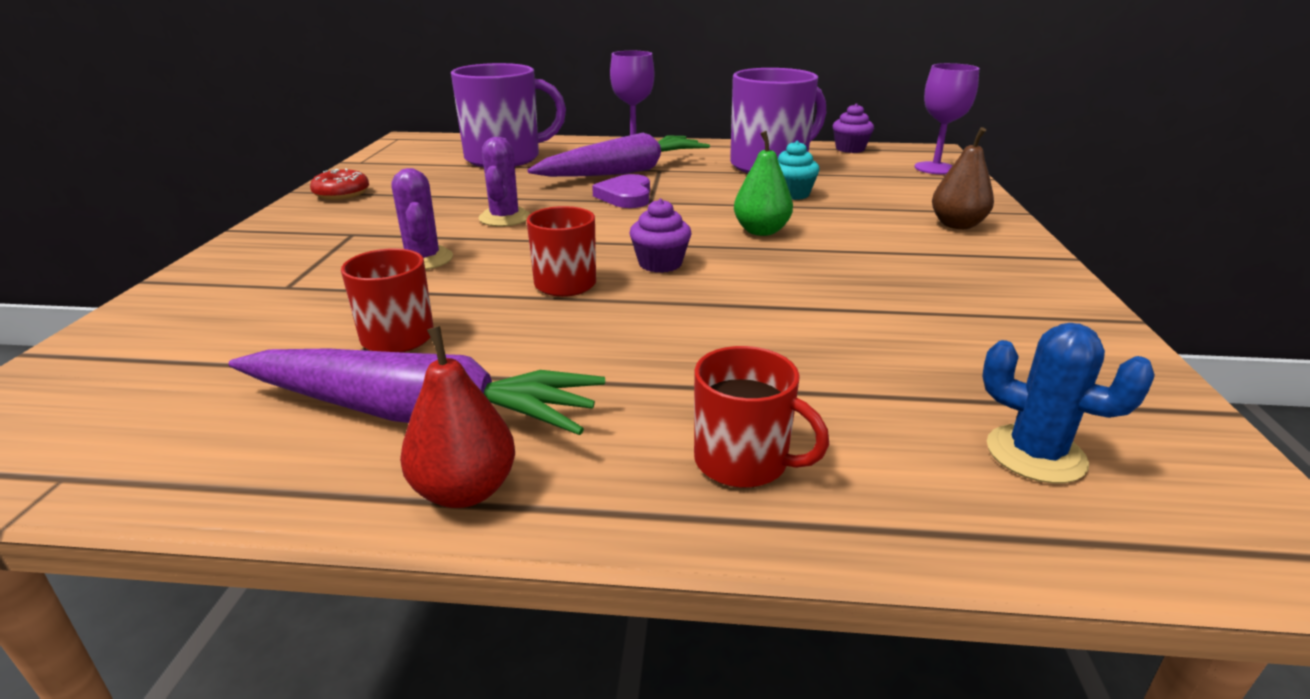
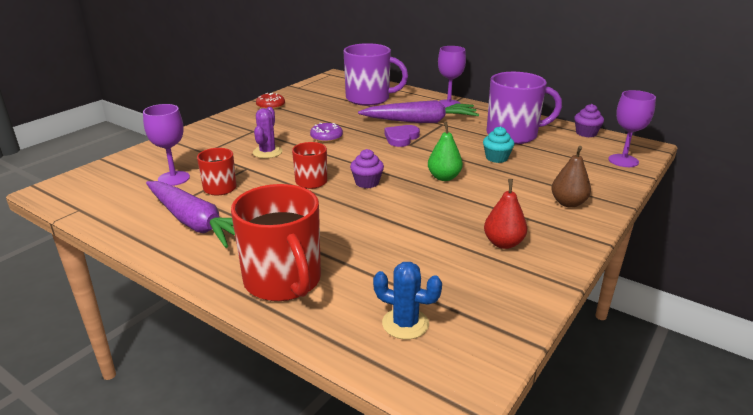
camera: 30 degrees right, 0 degrees up
(268, 346) = (174, 178): none -> purple goblet
(465, 490) = (181, 256): red pear -> red pear (503, 243)
(504, 218) = (326, 137): purple cactus -> purple donut
(743, 462) = (283, 281): red mug -> red mug, size x1.84
(1035, 454) = (405, 324): blue cactus -> blue cactus turned 45 degrees counterclockwise

